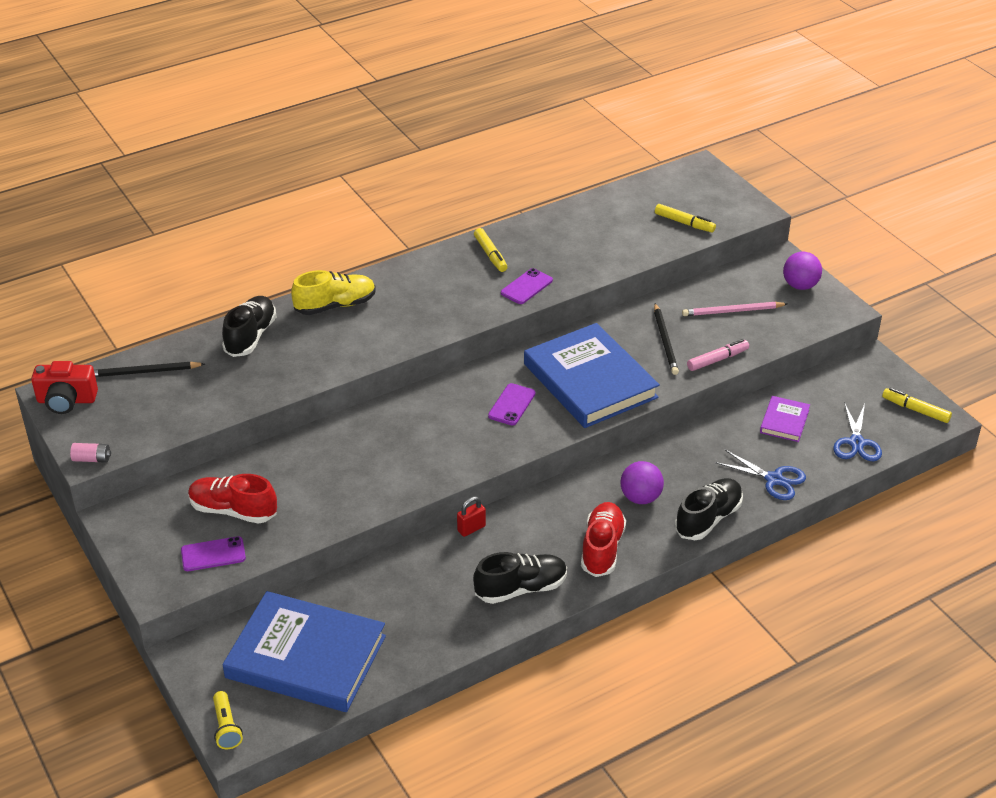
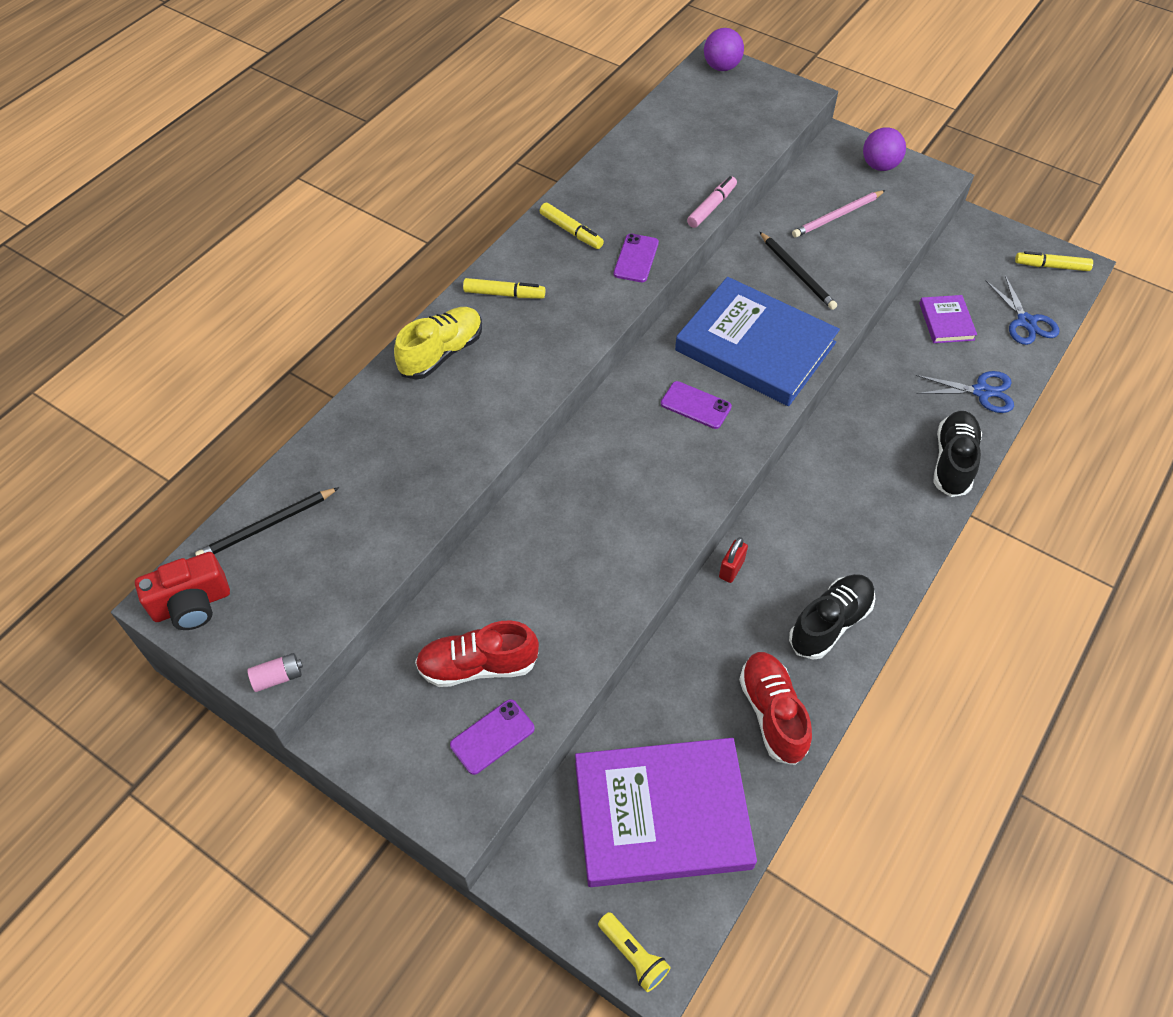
camera: 25 degrees left, 15 degrees up
(251, 336) = (368, 429): black shoe -> none
(306, 657) = (662, 815): blue book -> purple book
(512, 405) = (695, 405): purple phone -> purple phone turned 60 degrees counterclockwise
(602, 548) = (877, 539): red shoe -> red shoe (772, 713)
(640, 498) = (873, 462): purple ball -> purple ball (721, 67)
(684, 223) = (743, 130): yellow marker -> yellow marker (504, 294)
(717, 360) = (861, 277): pink marker -> pink marker (712, 207)

